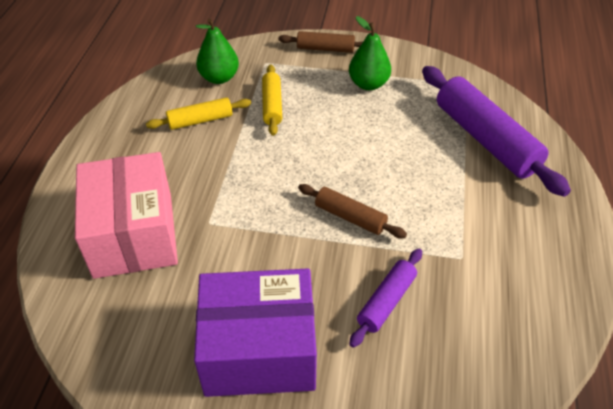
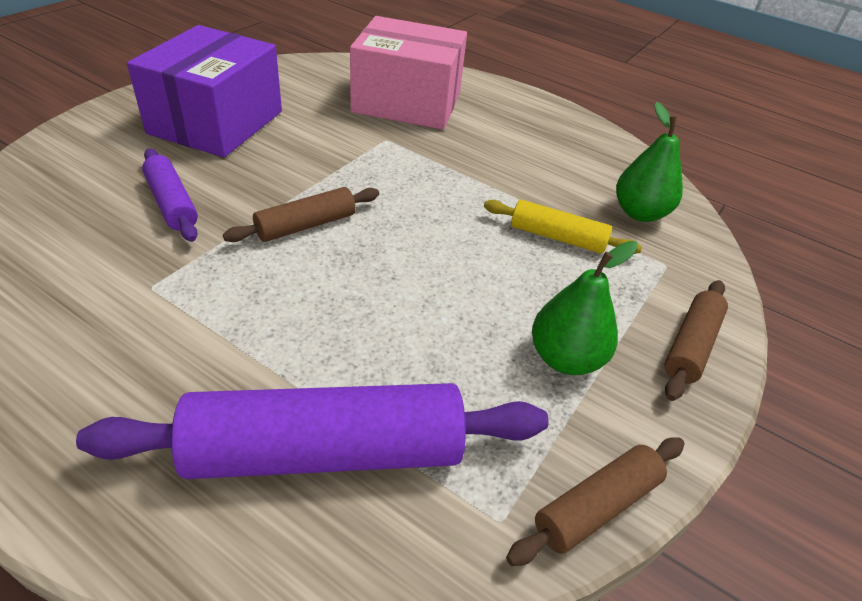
camera: 110 degrees right, 5 degrees down
(200, 120) = (554, 176): yellow rolling pin -> none
(437, 63) = (596, 506): none -> brown rolling pin

